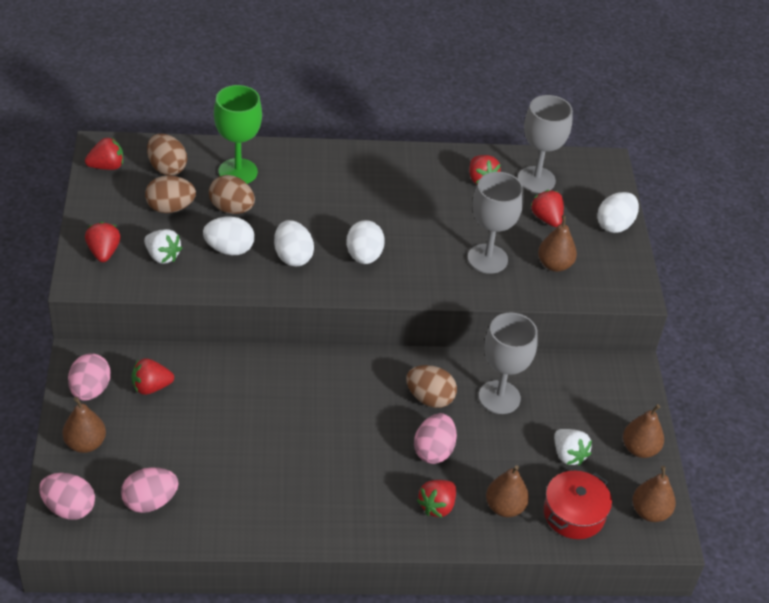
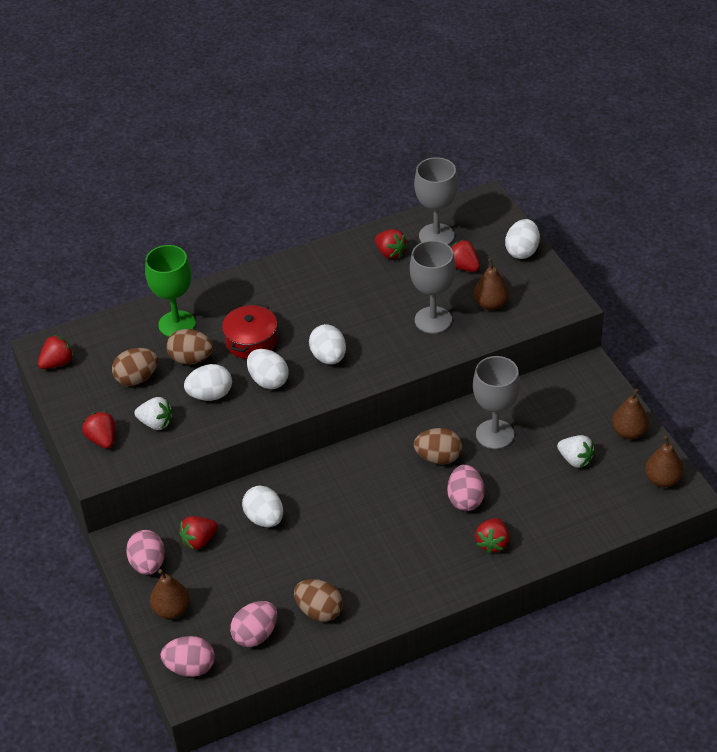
camera: 15 degrees left, 0 degrees up
(167, 168) = (112, 344): brown egg -> brown egg (319, 611)
(225, 390) = (264, 518): none -> white egg
(504, 507) = (547, 522): brown pear -> none
(574, 514) = (604, 505): red pot -> red pot (251, 341)

